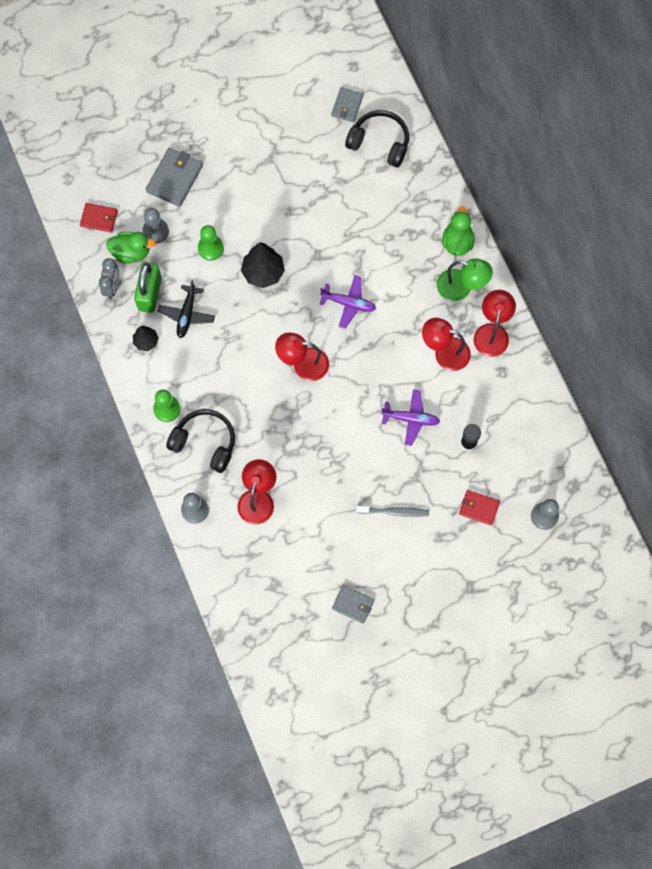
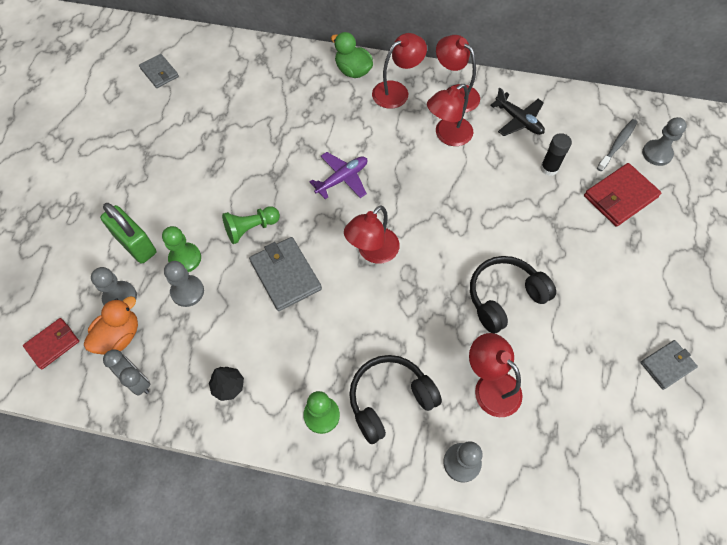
camera: 55 degrees left, 10 degrees down
(131, 252) = (119, 336): green duck -> orange duck
(150, 294) = (180, 347): green padlock -> green padlock (135, 244)
(175, 178) = (85, 245): grey wallet -> grey wallet (285, 275)
(187, 314) = (234, 325): black plane -> black plane (518, 120)
(189, 268) = (187, 291): none -> grey pawn
(263, 272) = (251, 228): black tree -> green pawn
(379, 143) = (215, 70): black headphones -> black headphones (504, 297)
(394, 512) = (583, 267): grey toothbrush -> grey toothbrush (617, 144)
(411, 419) = (494, 198): purple plane -> none
(461, 288) = (397, 91): green lamp -> red lamp
(479, 508) = (620, 197): red wallet -> red wallet, size x1.58

